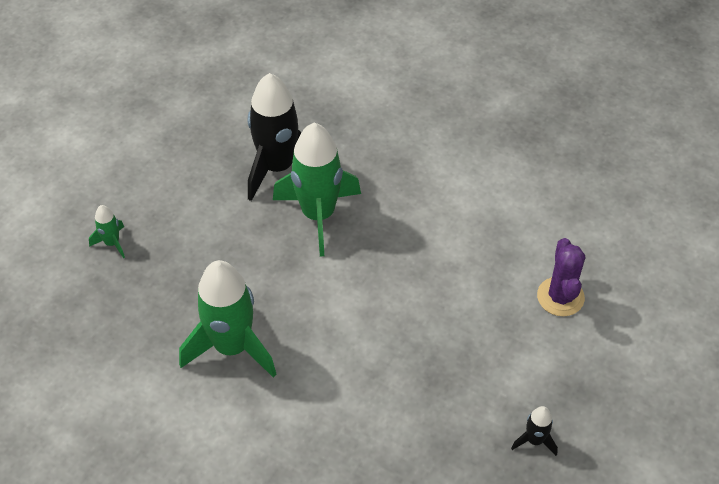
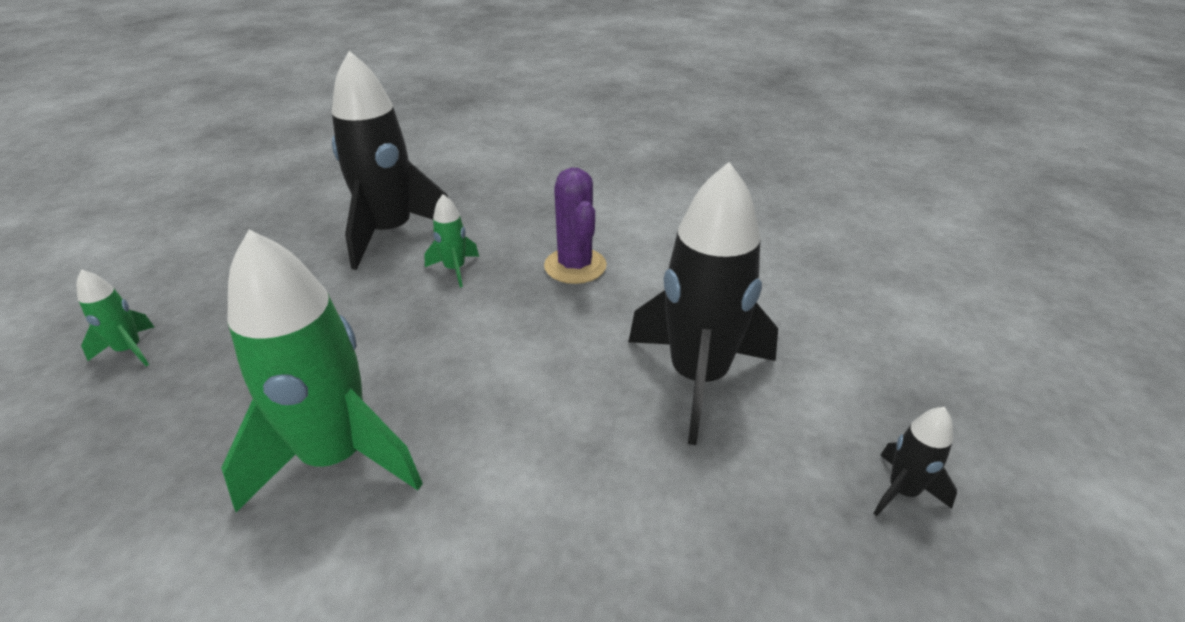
camera: 15 degrees left, 15 degrees down
(318, 215) = (455, 269): green rocket -> green rocket, size x0.44
(452, 342) = (698, 377): none -> black rocket
(560, 297) = (815, 299): purple cactus -> purple cactus (575, 266)

